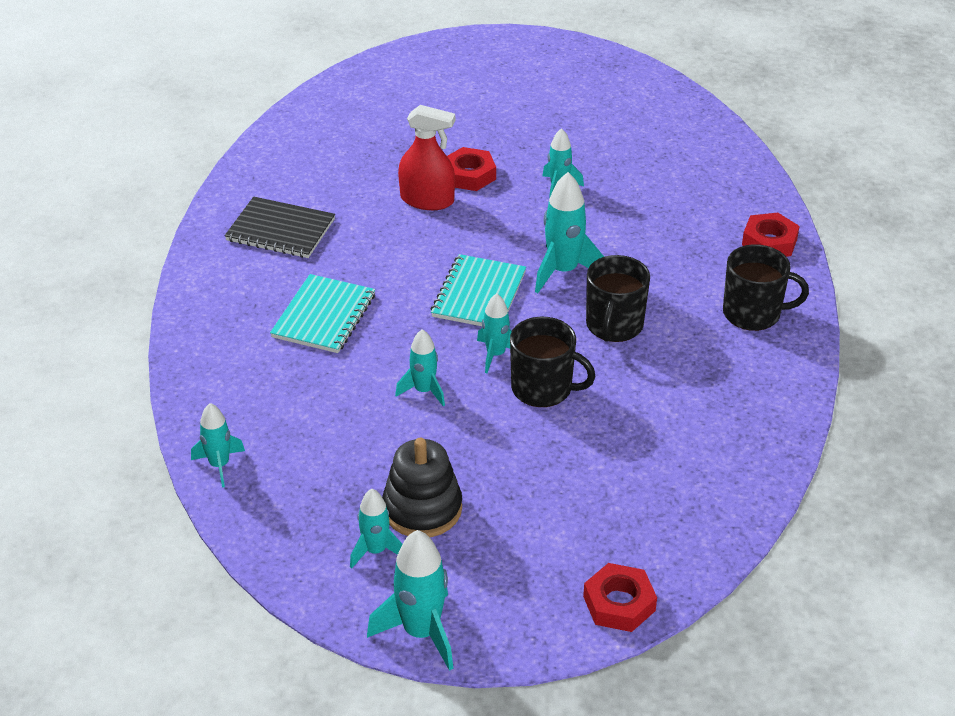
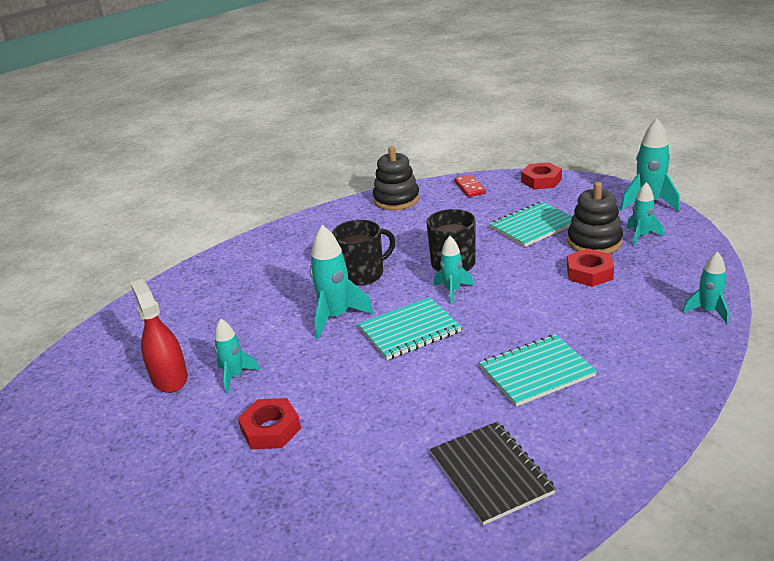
camera: 130 degrees left, 10 degrees down
(424, 391) = (523, 292): turquoise rocket -> none
(427, 200) = (335, 426): red spray bottle -> red spray bottle (169, 378)
(523, 497) = (533, 226): none -> turquoise notebook
(696, 529) = (470, 188): none -> red domino
(753, 313) = (286, 246): black mug -> none
(754, 450) = (396, 200): none -> black stacking toy
(769, 242) = (203, 273): red nut -> red nut (589, 273)

